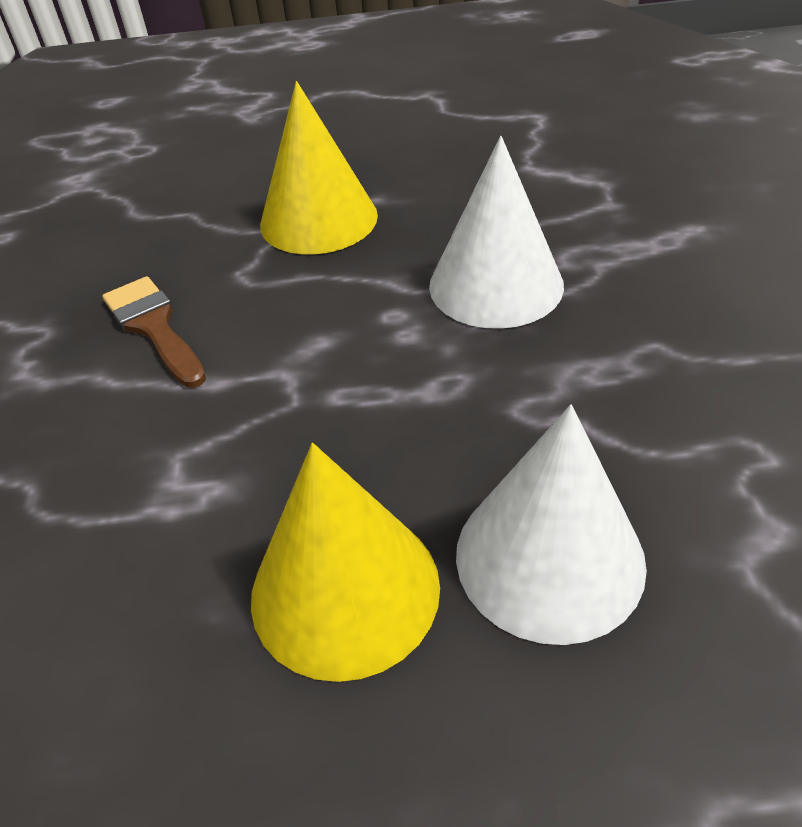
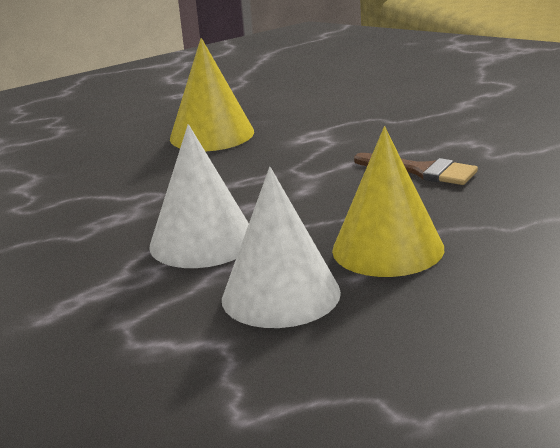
camera: 155 degrees right, 20 degrees down
(549, 557) = (126, 159): white cone -> white cone (281, 295)

